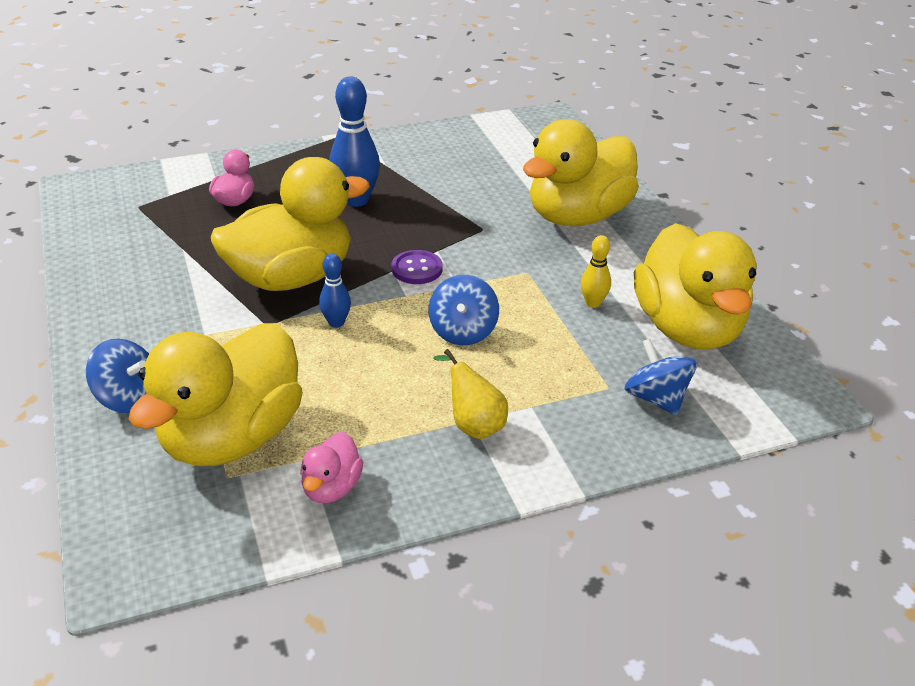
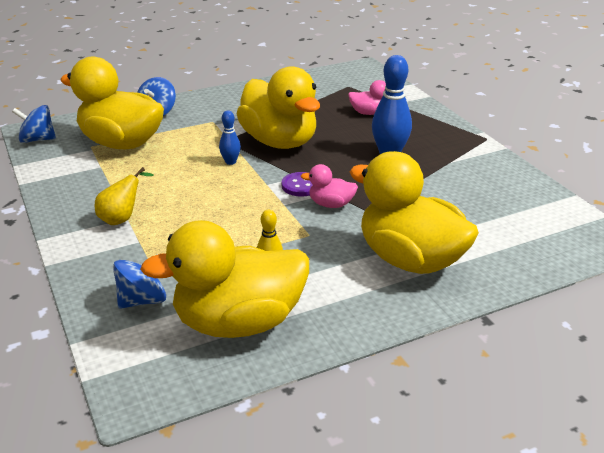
camera: 85 degrees right, 5 degrees down
(331, 488) = (74, 176): pink duck -> pink duck (331, 204)
(463, 331) = (224, 209): blue spinning top -> blue spinning top (37, 140)

